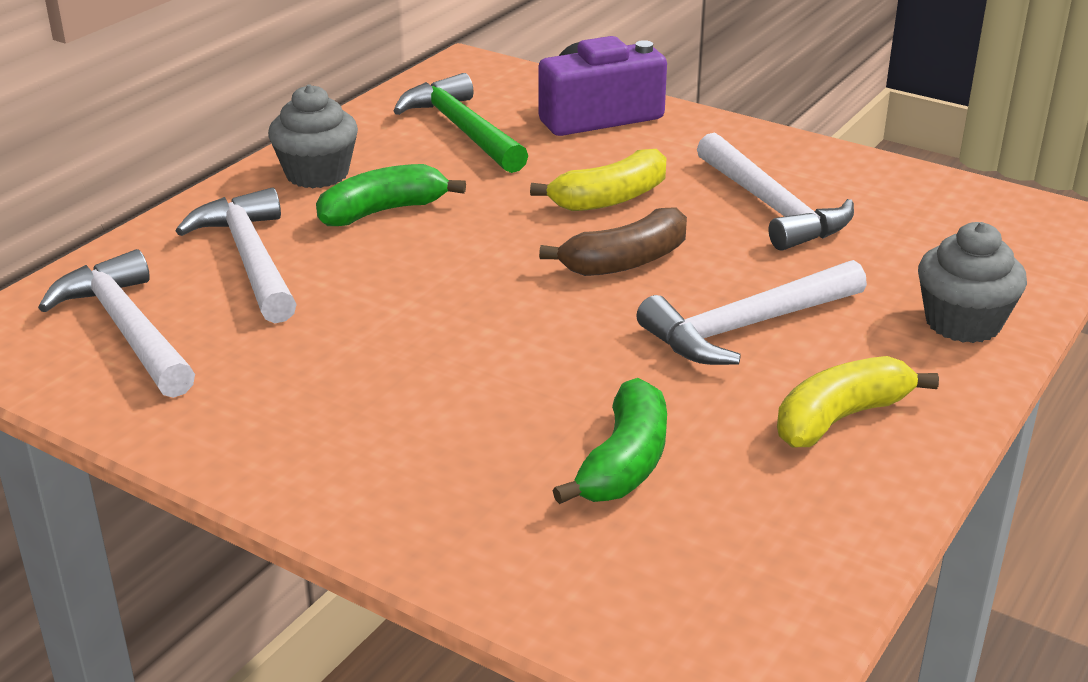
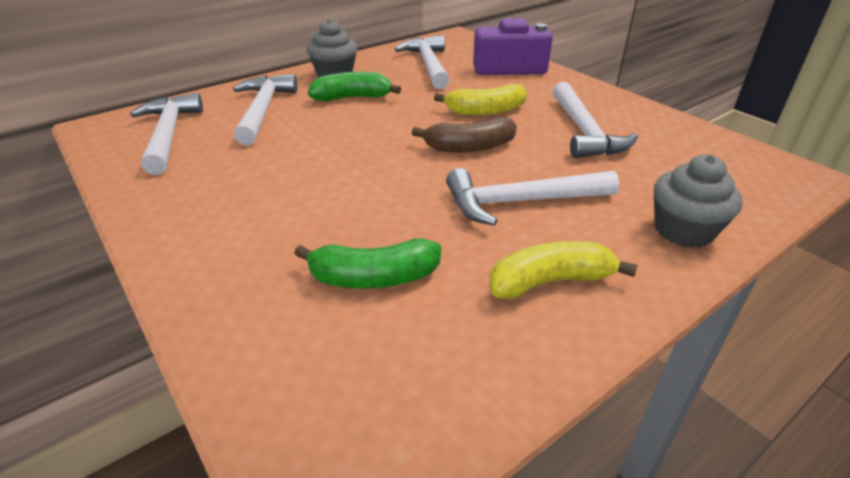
camera: 20 degrees right, 5 degrees up
(463, 130) = (428, 65): green hammer -> white hammer
(624, 462) = (374, 277): green banana -> green banana turned 45 degrees clockwise

